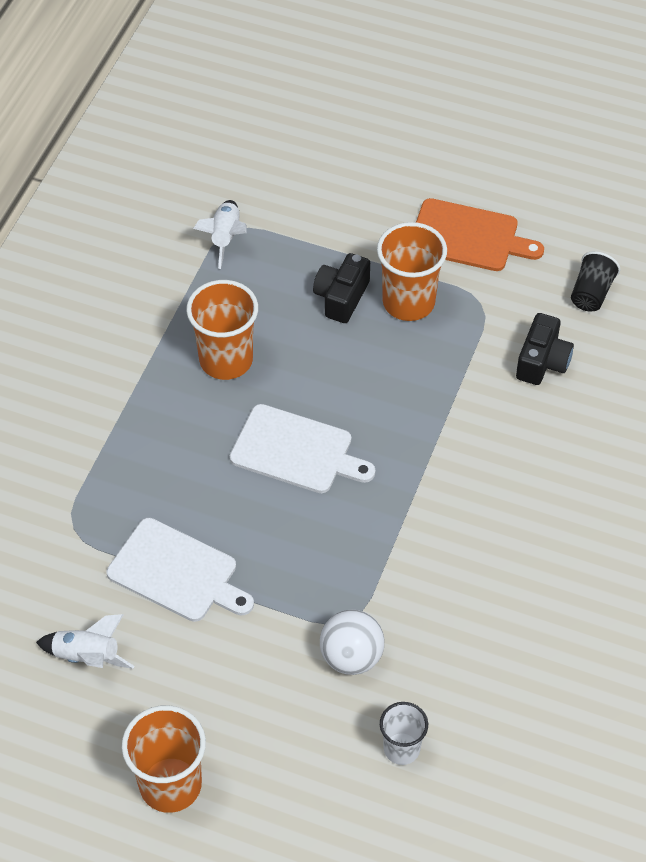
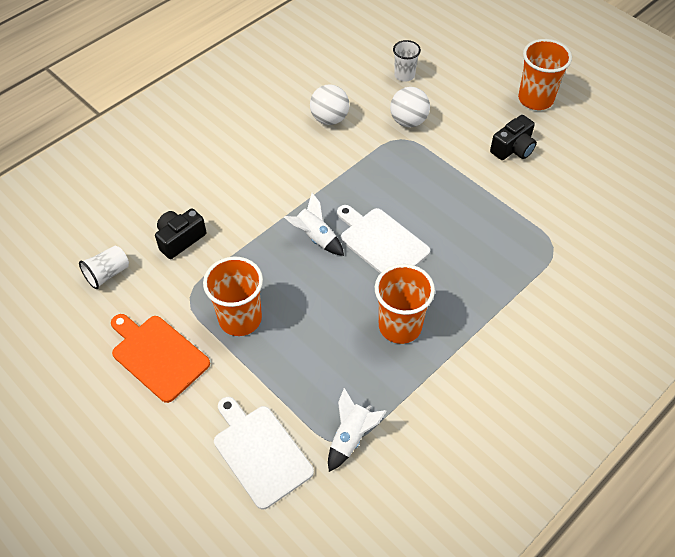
camera: 155 degrees left, 0 degrees up
(87, 657) = (565, 172): white rocket -> white rocket (315, 237)
(177, 572) = (493, 197): white cutting board -> white cutting board (260, 452)
(341, 297) = (287, 343): black camera -> black camera (513, 149)
(469, 613) = (329, 119): none -> white ball
(591, 293) = (108, 274): black cup -> white cup

